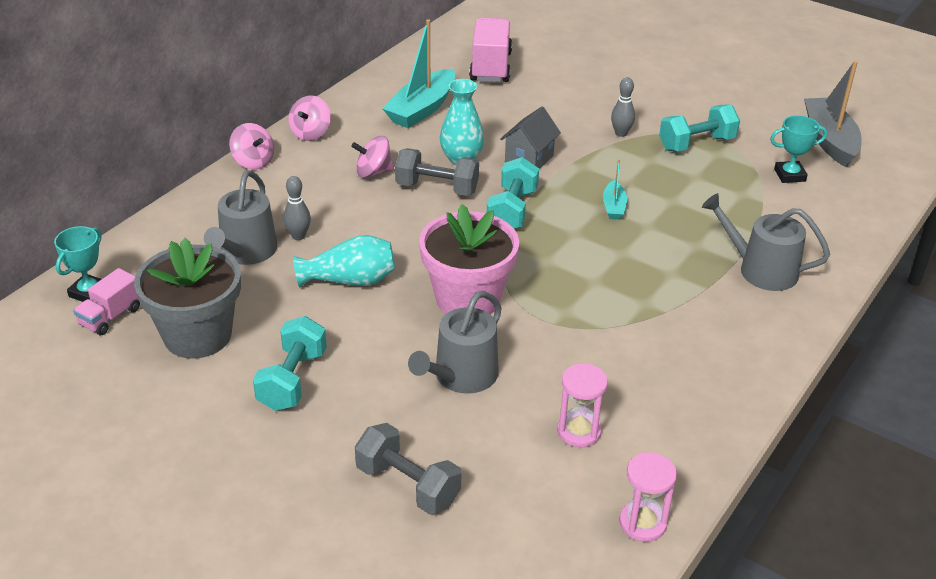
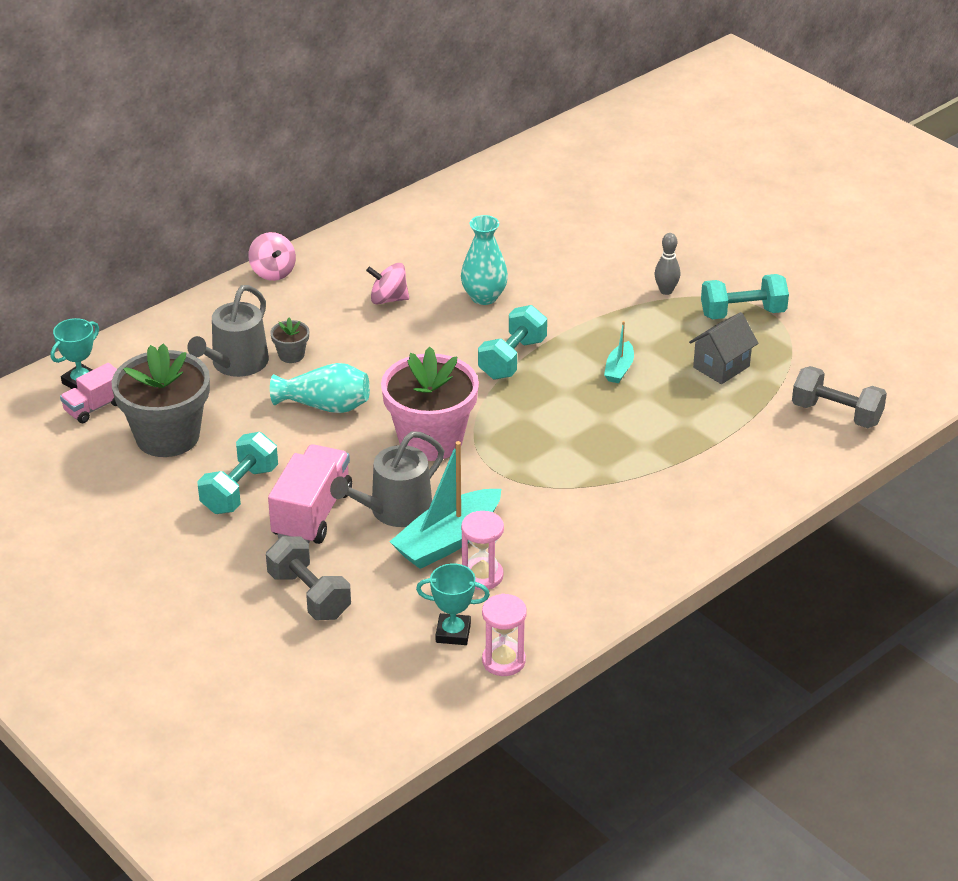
camera: 15 degrees right, 0 degrees up
(298, 236) = (291, 355): grey bowling pin -> grey flower pot
(310, 133) = (340, 249): pink spinning top -> none
(422, 109) = (465, 236): turquoise boat -> turquoise boat (448, 540)
(437, 188) = (446, 325): grey dumbbell -> grey dumbbell (836, 414)
(490, 67) = (559, 196): pink truck -> pink truck (312, 514)
(529, 159) = (554, 306): grey house -> grey house (721, 367)
(761, 270) = (738, 455): grey watering can -> none
(789, 175) = (826, 361): turquoise trophy -> turquoise trophy (453, 633)
(829, 140) = (893, 328): grey boat -> none

